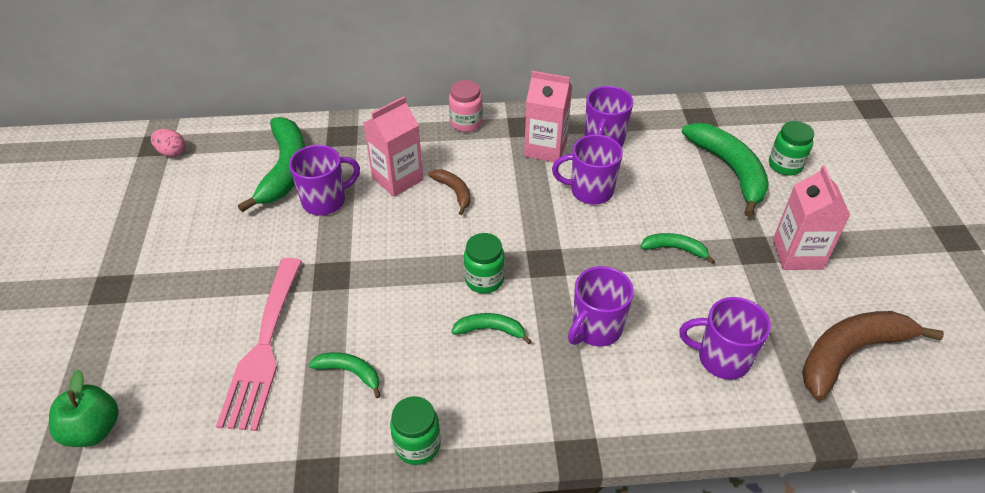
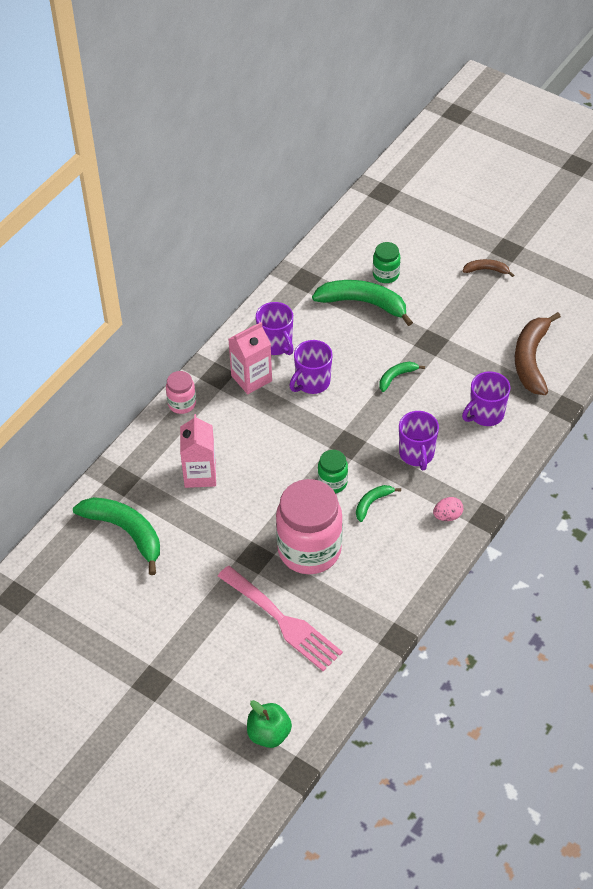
camera: 50 degrees left, 5 degrees up
(172, 152) = (35, 591): pink egg -> pink egg (447, 516)
(325, 201) = (182, 525): purple mug -> none
(350, 372) = (341, 587): green banana -> none
(378, 313) = (309, 550): none -> pink jar
(417, 445) = (418, 583): green jar -> none
(454, 192) = (243, 451): brown banana -> brown banana (486, 270)
(797, 254) = (453, 326): pink carton -> none

